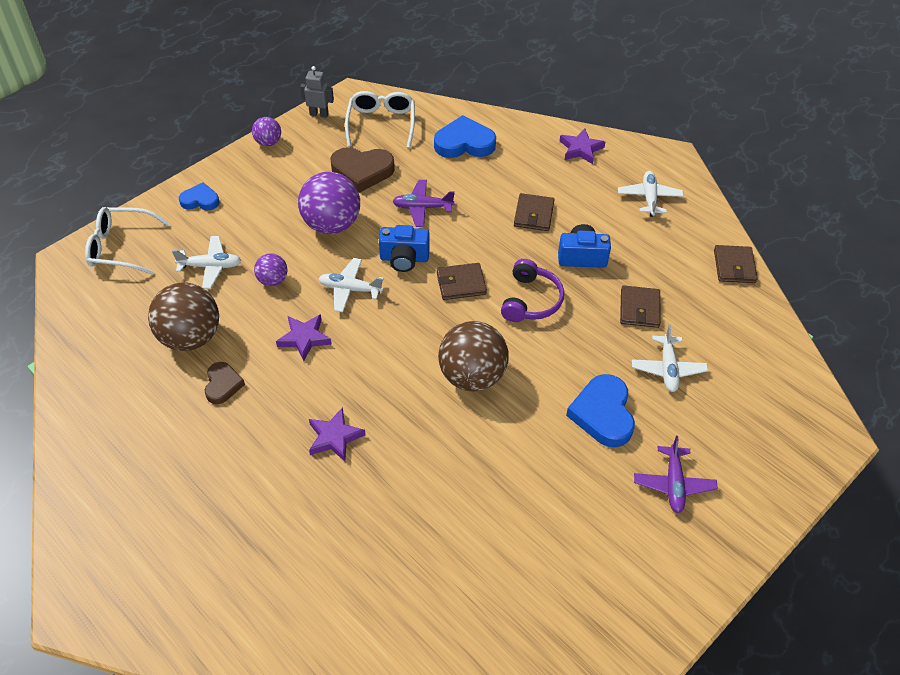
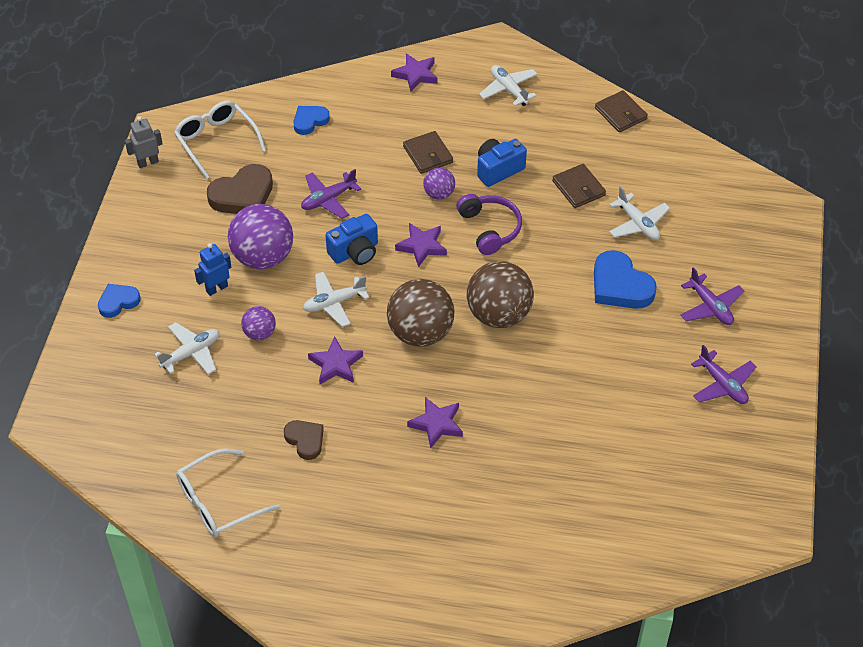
camera: 35 degrees left, 0 degrees up
(121, 247) = (88, 384): white glasses -> white glasses (218, 502)
(191, 337) = (237, 420): brown ball -> brown ball (420, 333)
(268, 142) = (126, 215): purple ball -> purple ball (439, 194)
(276, 229) = (216, 288): none -> blue robot
(461, 283) = (422, 246): brown wallet -> purple star
(464, 143) = (310, 121): blue heart -> blue heart, size x0.60
(622, 566) = (722, 385): none -> purple plane

